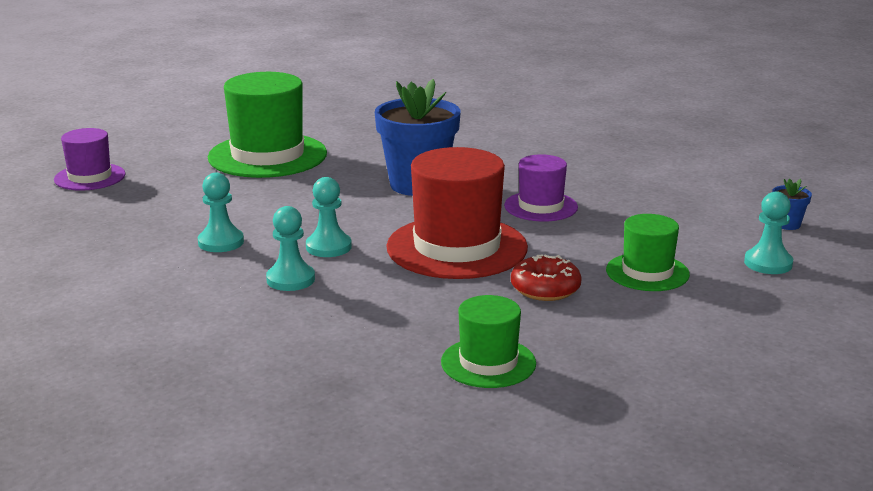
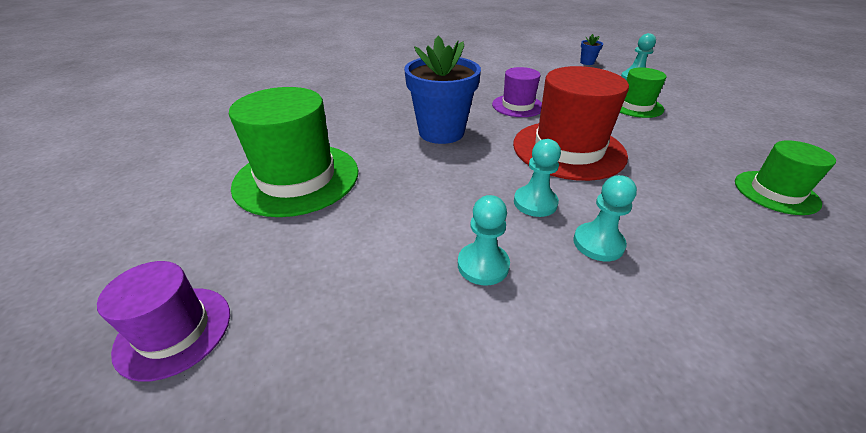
camera: 60 degrees left, 15 degrees up
(545, 289) = (651, 140): red donut -> none

